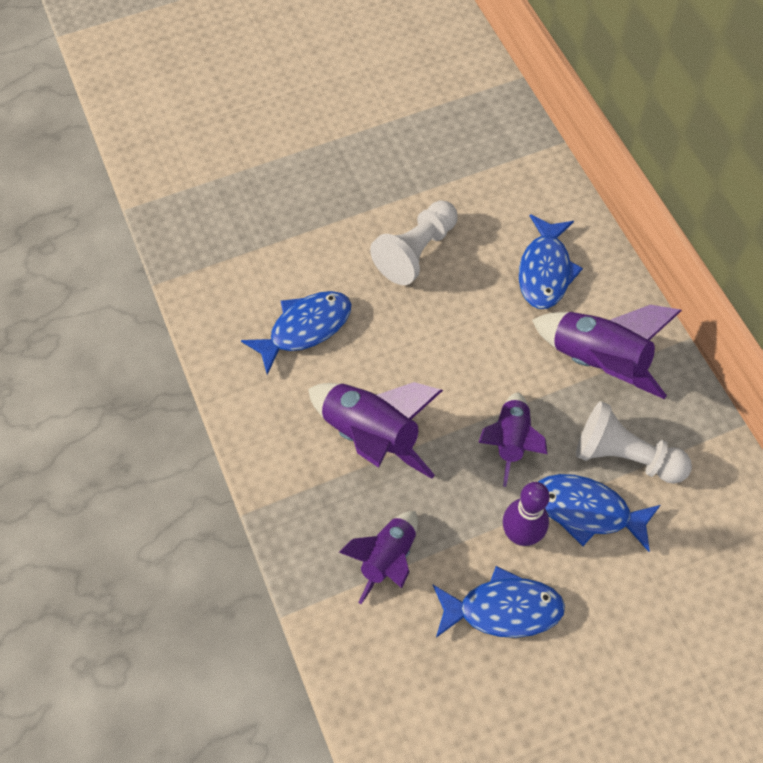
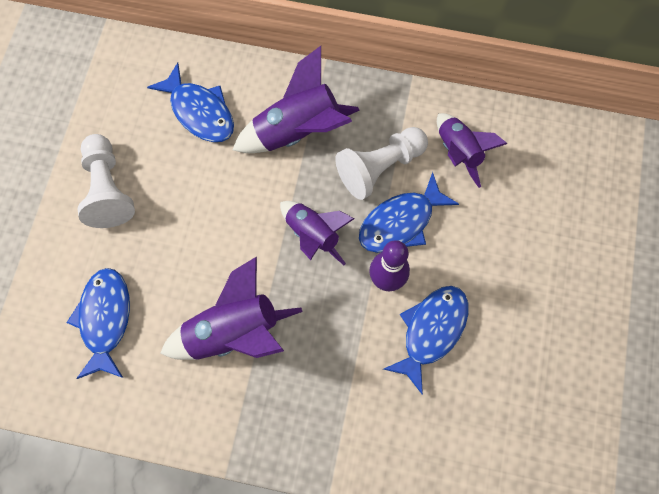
camera: 55 degrees left, 10 degrees up
(387, 559) = (338, 387): purple rocket -> purple rocket (458, 152)

